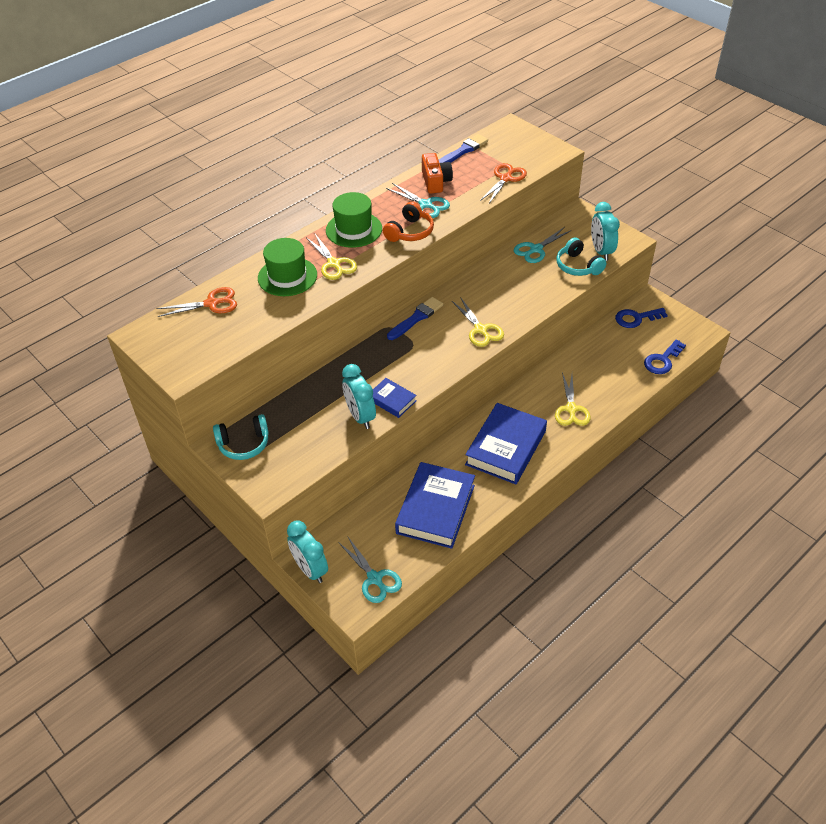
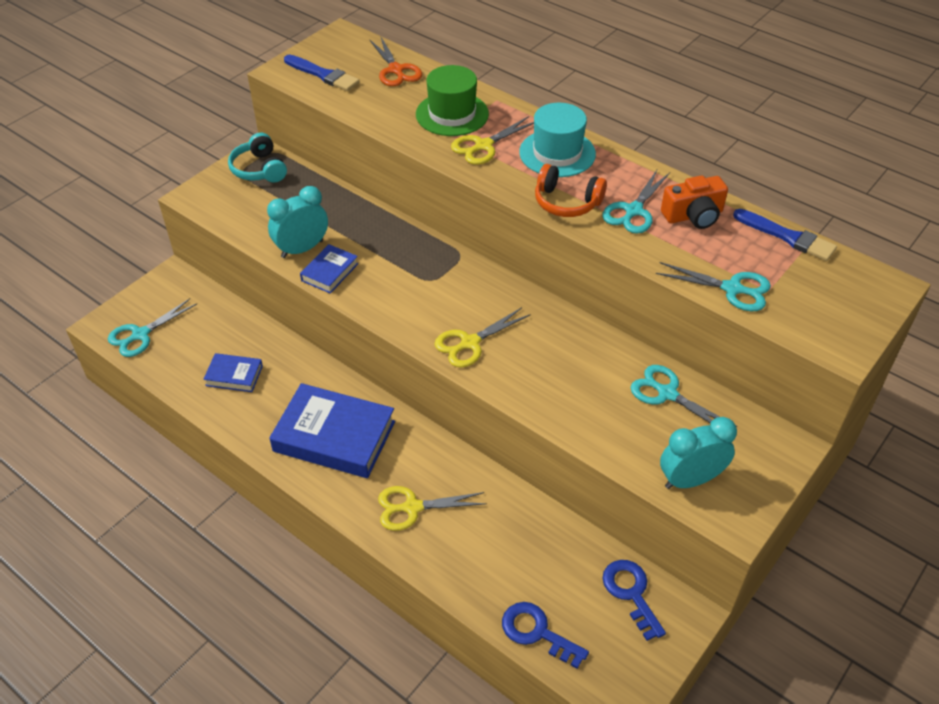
camera: 80 degrees right, 0 degrees up
(310, 569) = (157, 283): turquoise clock -> none
(354, 229) = (557, 153): green hat -> turquoise hat
(416, 318) = (481, 277): blue brush -> blue brush (323, 75)
(435, 509) = (234, 376): blue book -> blue book, size x0.50
(505, 179) = (732, 289): orange scissors -> turquoise scissors
(578, 266) = (641, 449): turquoise headphones -> none

